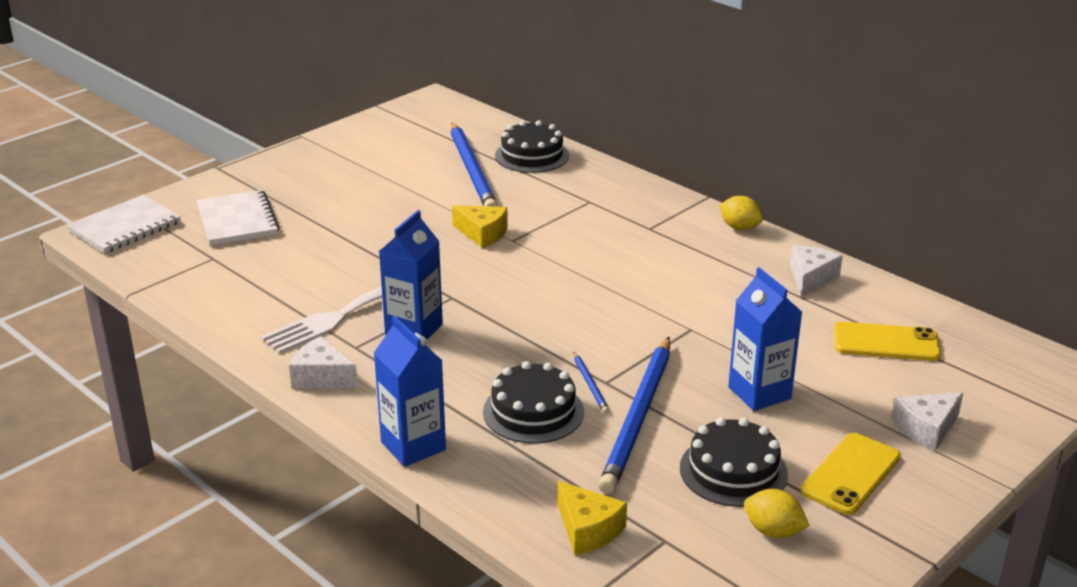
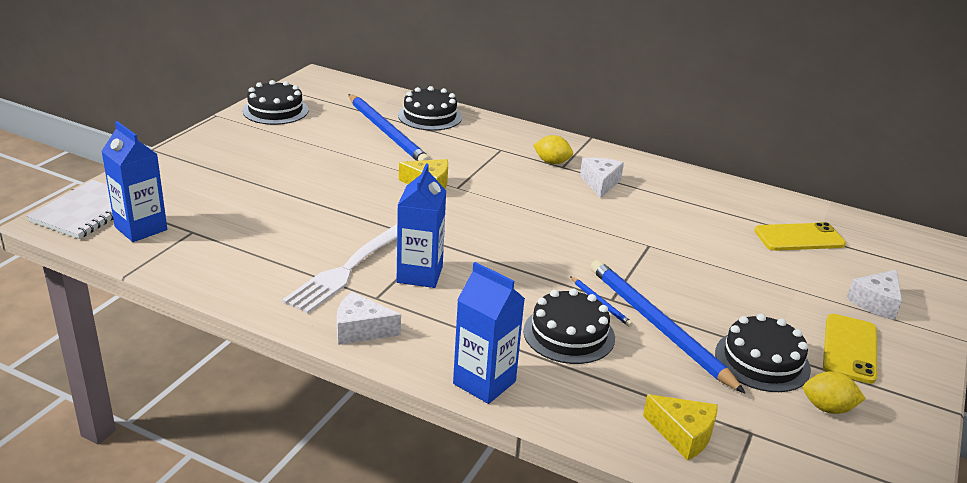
camera: 20 degrees left, 0 degrees up
(237, 220) = (197, 195): white notebook -> none
(365, 135) = (275, 110): none -> black cake
(638, 417) = (658, 326): blue pencil -> blue pencil turned 150 degrees clockwise
(739, 228) = (631, 159): yellow lemon -> yellow lemon (552, 162)
(759, 393) = (736, 291): blue carton -> blue carton (141, 228)
(810, 278) = (710, 194): white cheese -> white cheese (600, 183)

